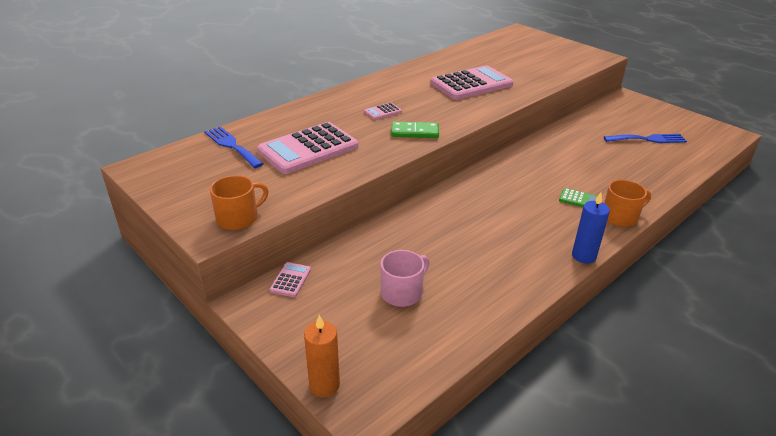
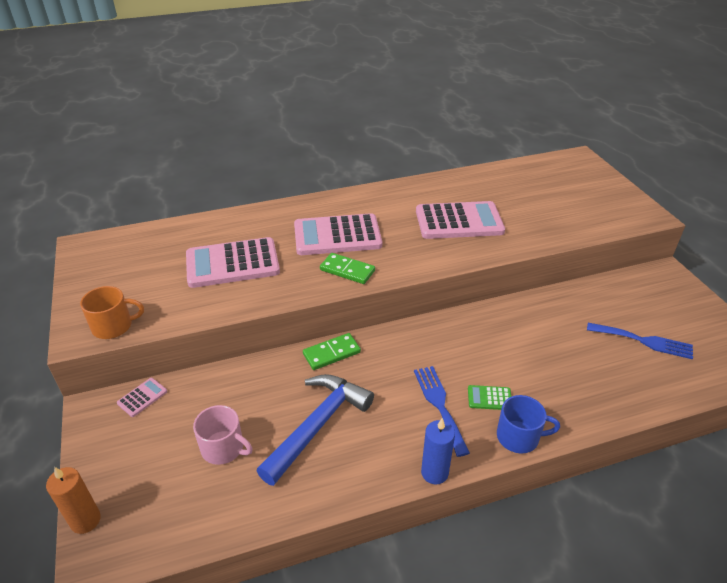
camera: 25 degrees right, 5 degrees up
(232, 145) = (172, 241): blue fork -> blue fork (439, 405)
(382, 112) = (337, 236): pink calculator -> pink calculator, size x2.37
(402, 292) = (223, 448): pink mug -> pink mug turned 45 degrees clockwise
(432, 203) = (331, 353): none -> green domino
(467, 254) = (318, 425): none -> blue hammer
(579, 199) = (489, 398): green calculator -> green calculator turned 135 degrees clockwise
(620, 217) = (519, 437): orange mug -> blue mug

